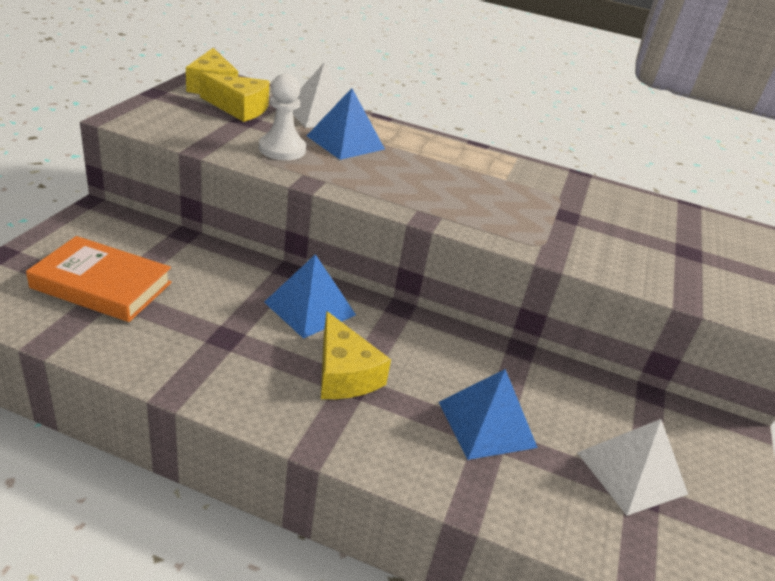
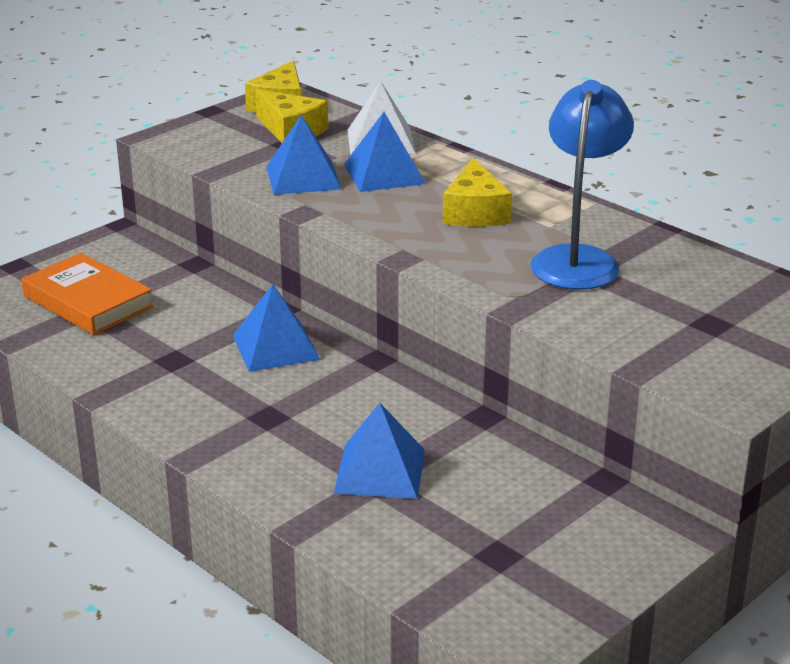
camera: 30 degrees right, 5 degrees down
(282, 149) = (303, 177): white pawn -> blue pyramid
(344, 374) = (267, 406): yellow cheese -> yellow cheese (475, 212)
(551, 206) = (578, 259): none -> blue lamp
(631, 473) = (502, 538): white pyramid -> none

